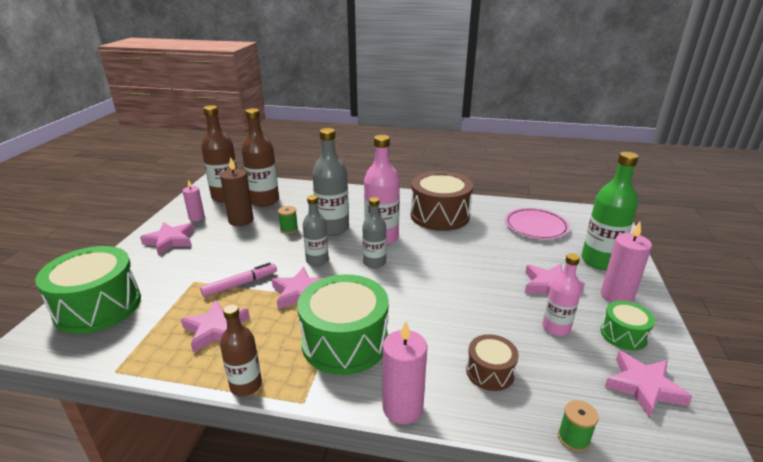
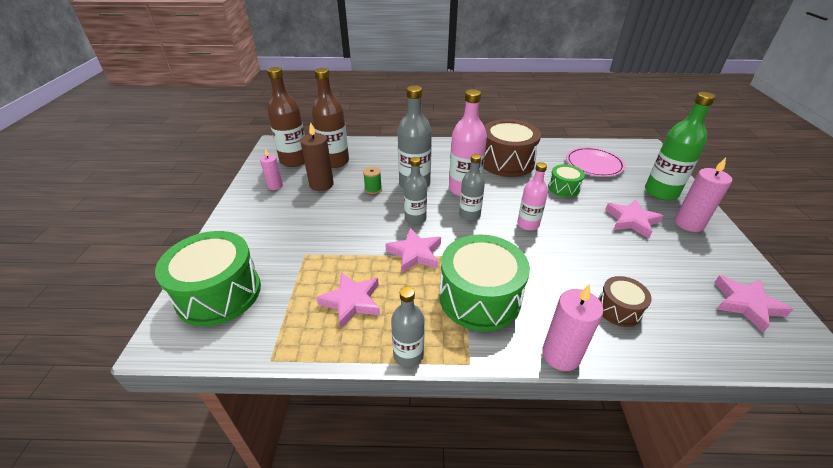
camera: 10 degrees left, 10 degrees up
(170, 241) = (260, 213): pink star -> none
(240, 284) = (353, 252): pink marker -> none
(246, 385) = (408, 355): brown bottle -> grey bottle
(556, 328) = (654, 259): pink bottle -> pink bottle (528, 224)
(573, 438) = (713, 360): green spool -> none
(623, 334) = (710, 259): green drum -> green drum (563, 188)

